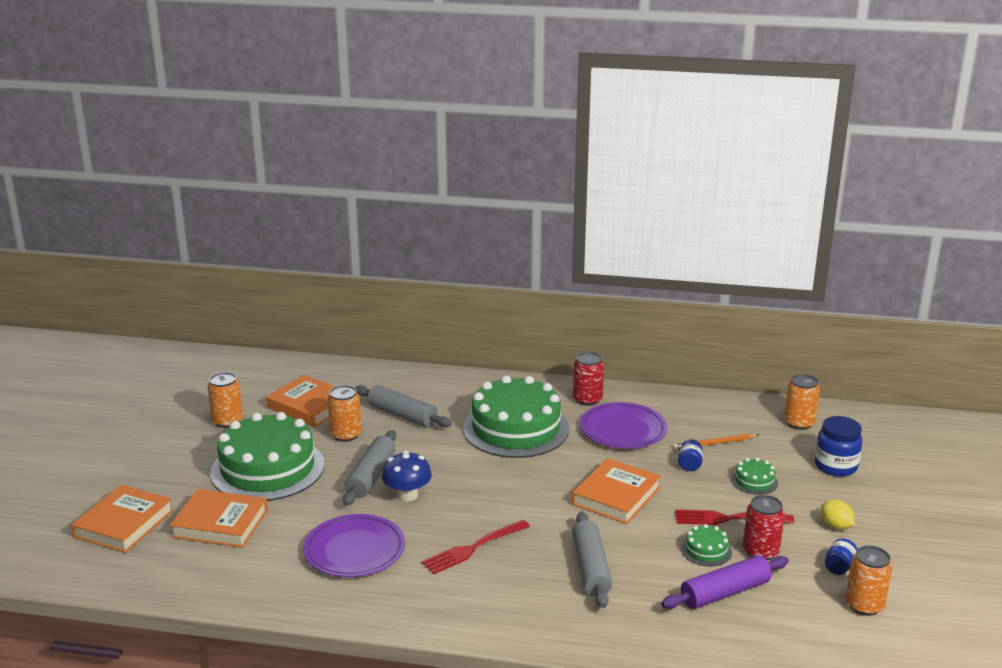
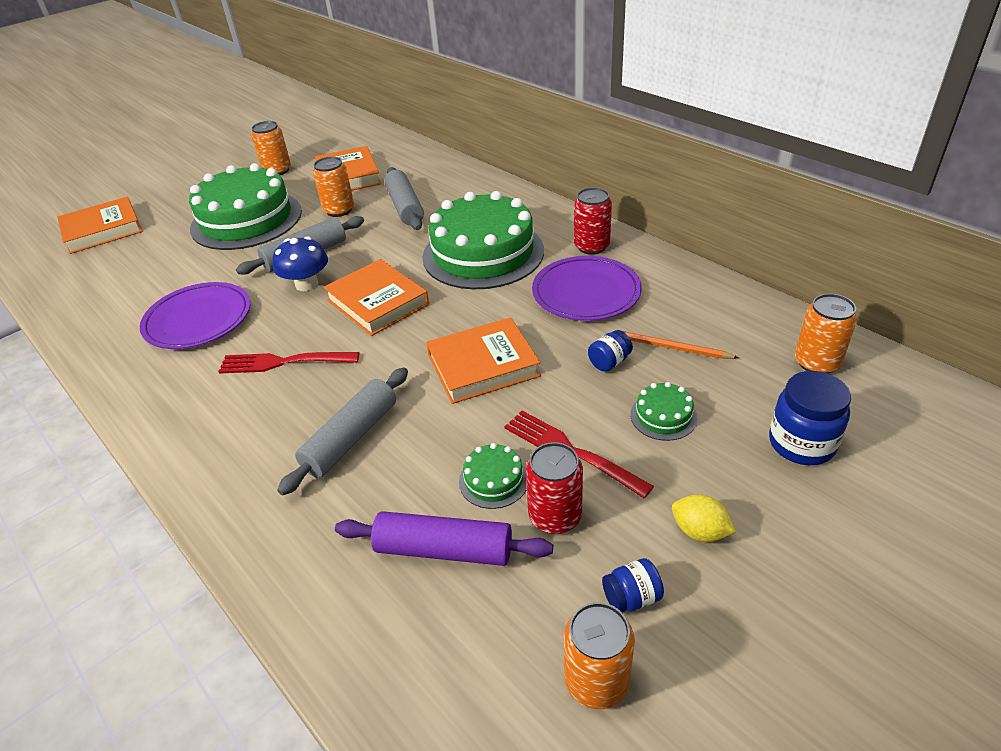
camera: 40 degrees right, 15 degrees up
(220, 524) = (152, 255): orange book -> orange book (377, 302)
(835, 526) = (699, 531): yellow lemon -> yellow lemon turned 60 degrees counterclockwise

